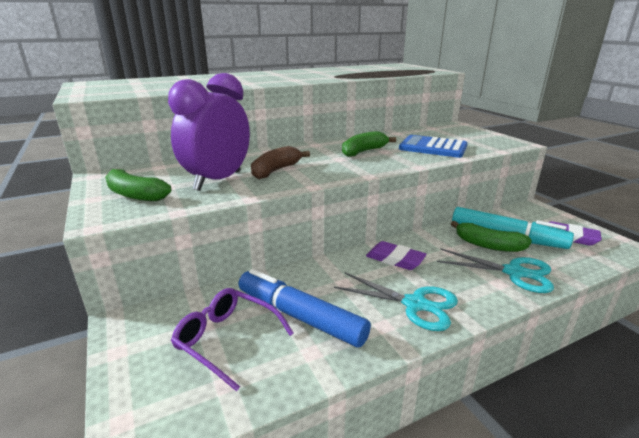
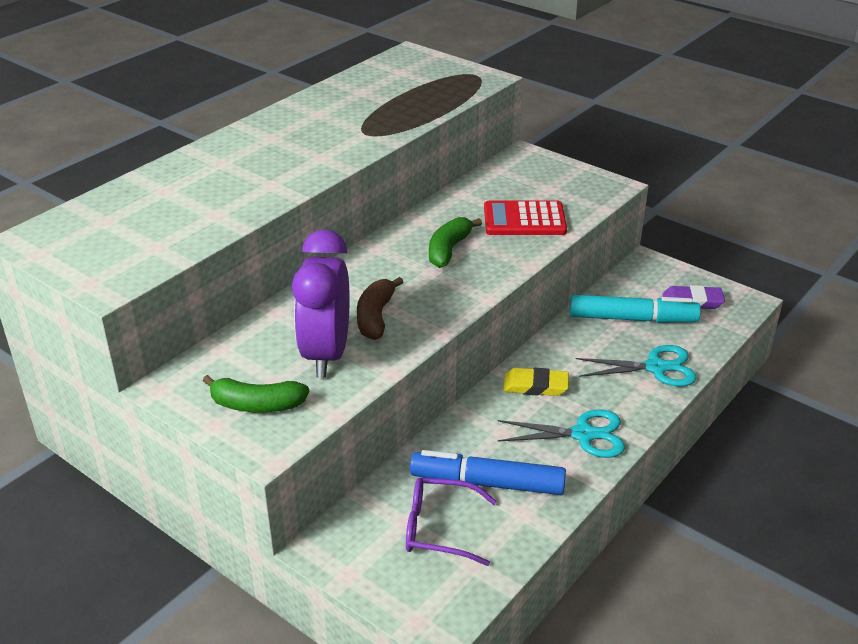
camera: 25 degrees left, 10 degrees up
(395, 259) = (535, 386): purple eraser -> yellow eraser
(433, 147) = (524, 220): blue calculator -> red calculator
(488, 245) = (619, 337): green banana -> none

